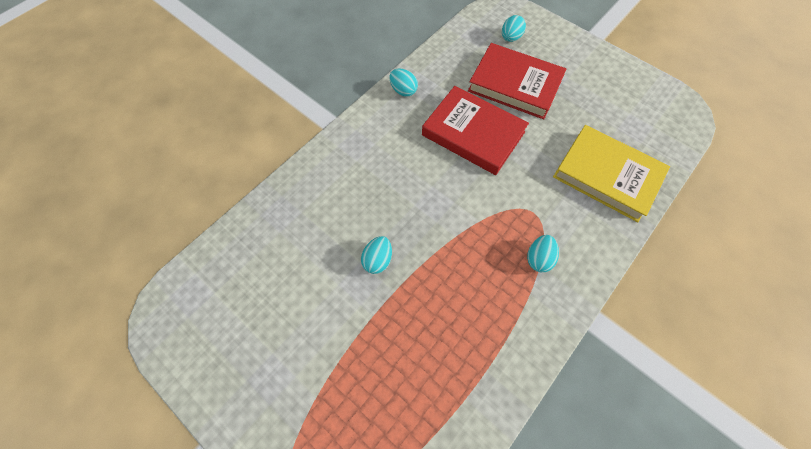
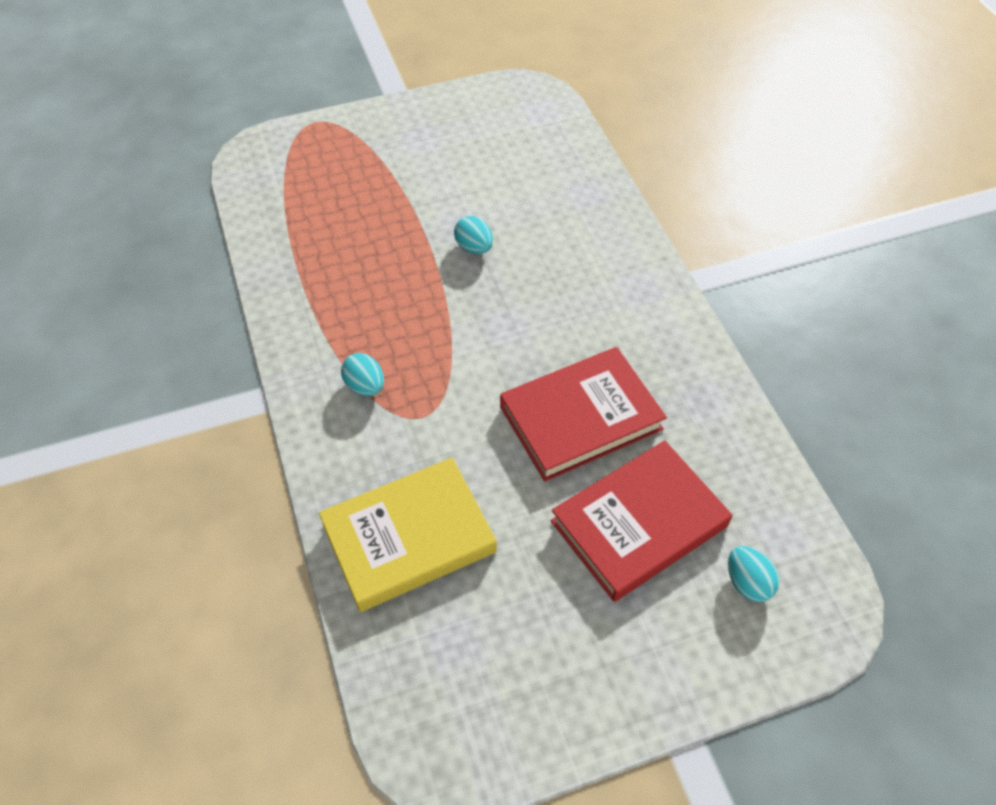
camera: 120 degrees right, 10 degrees down
(403, 90) = (705, 375): turquoise egg -> none

